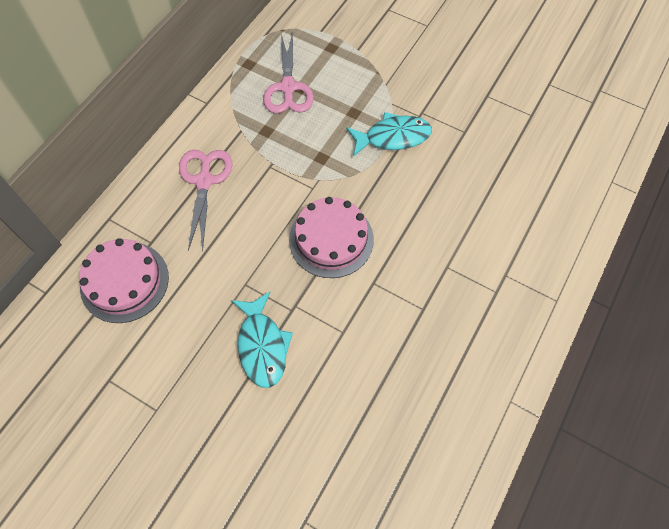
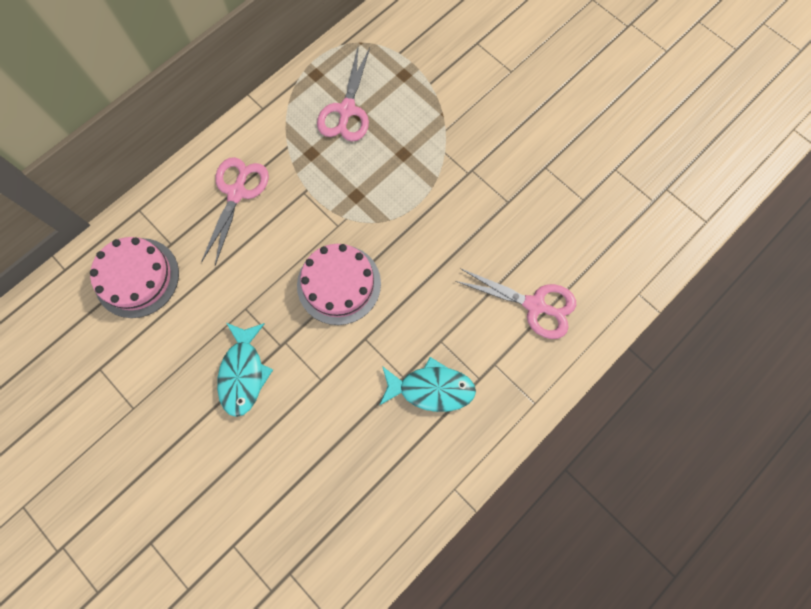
camera: 15 degrees right, 10 degrees up
(393, 137) = (433, 190): turquoise fish -> turquoise fish (431, 388)
(523, 214) = (535, 305): none -> pink scissors

